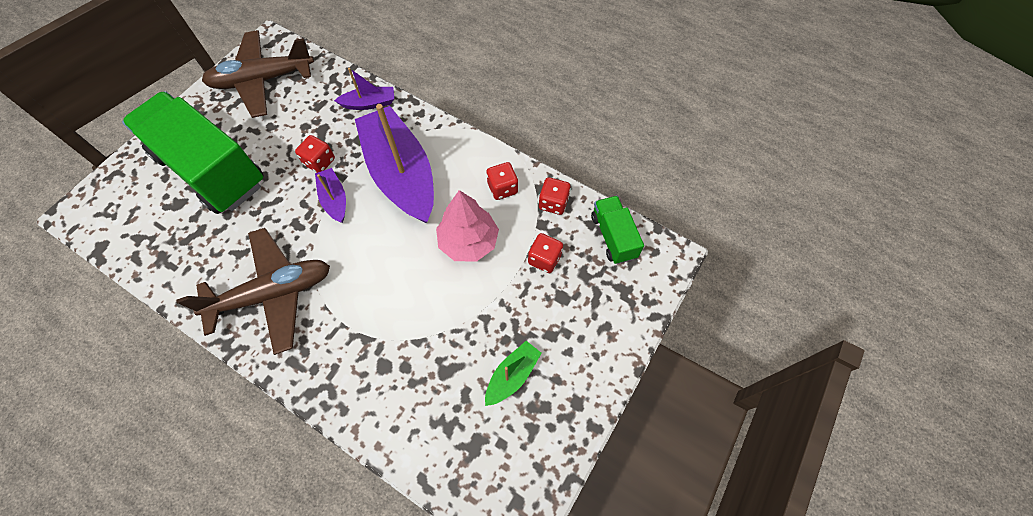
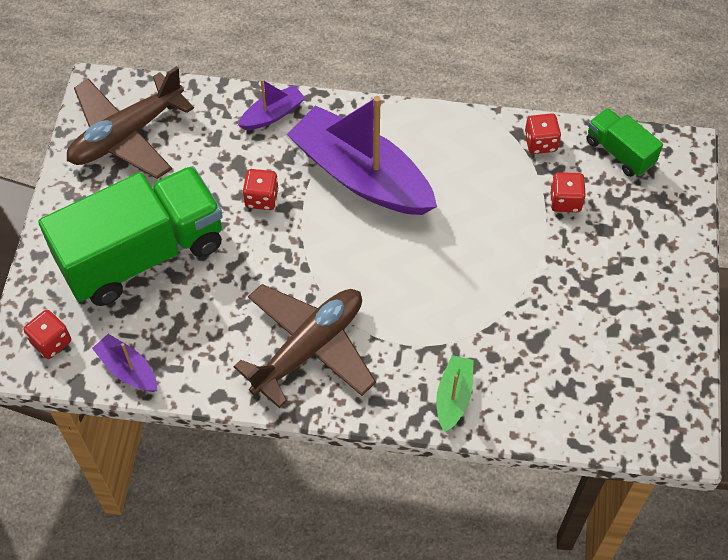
camera: 25 degrees left, 5 degrees down
(211, 169) = (142, 254): green truck -> green truck turned 135 degrees clockwise
(334, 199) = (307, 230): purple boat -> purple boat (128, 369)
(468, 241) = (478, 215): pink tree -> none
(502, 188) = (479, 148): red dice -> red dice (51, 342)
(512, 375) = (600, 319): green boat -> green boat (453, 397)

